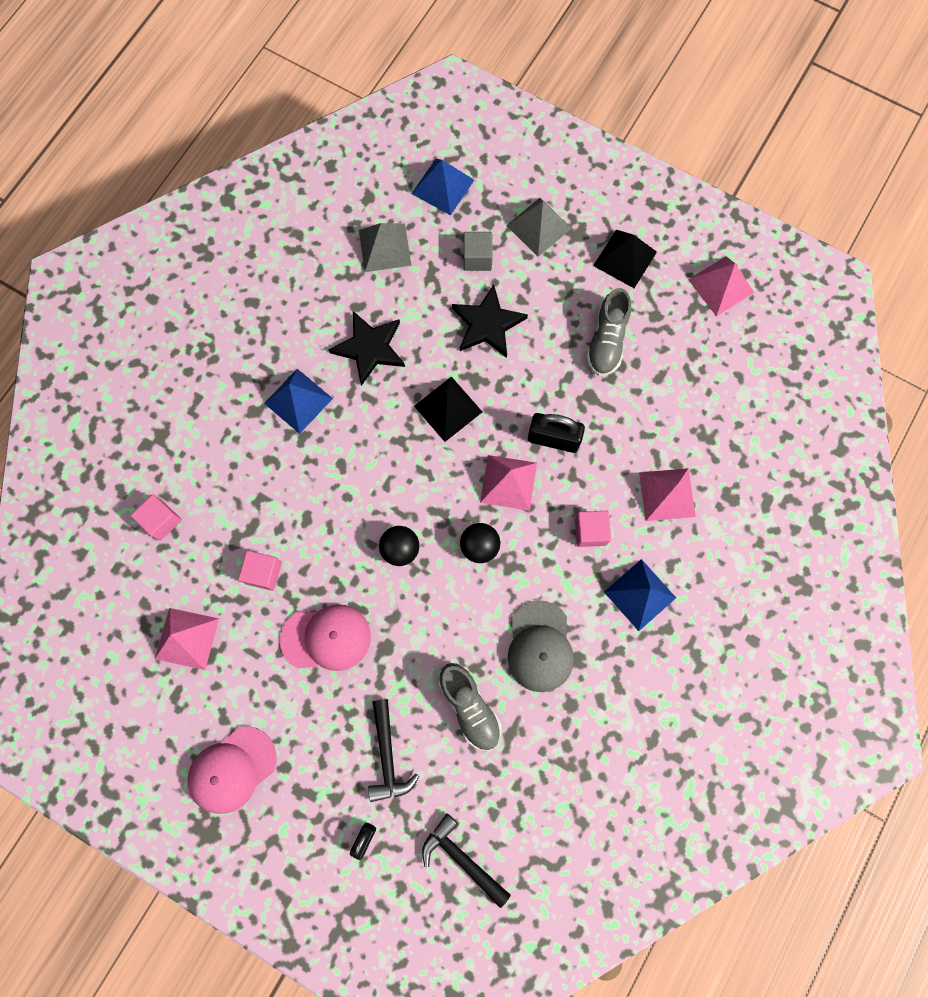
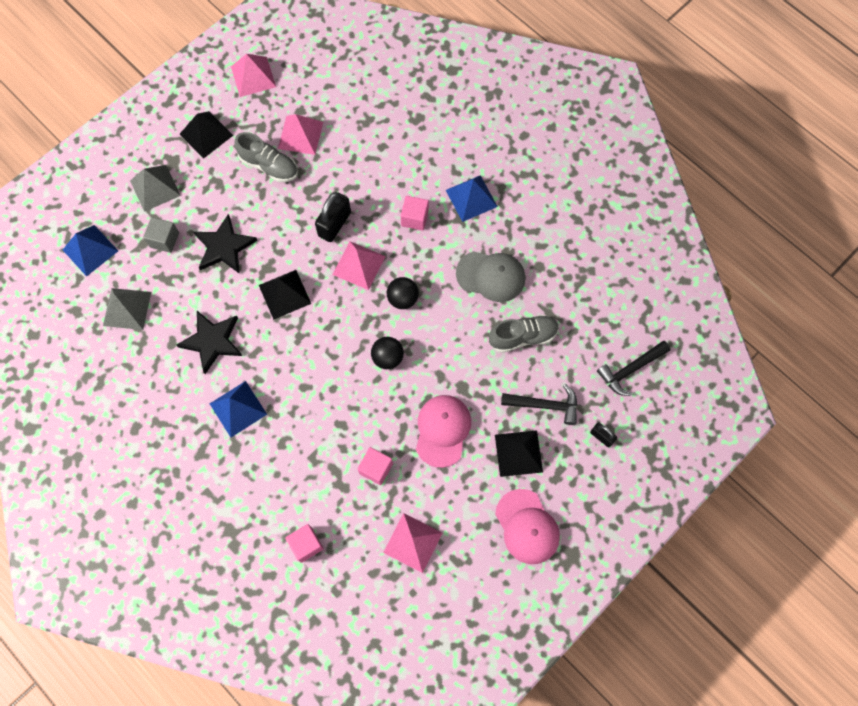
camera: 75 degrees left, 5 degrees down
(319, 737) = (518, 453): none -> black pyramid
(667, 494) = (402, 159): pink pyramid -> pink pyramid (300, 135)

